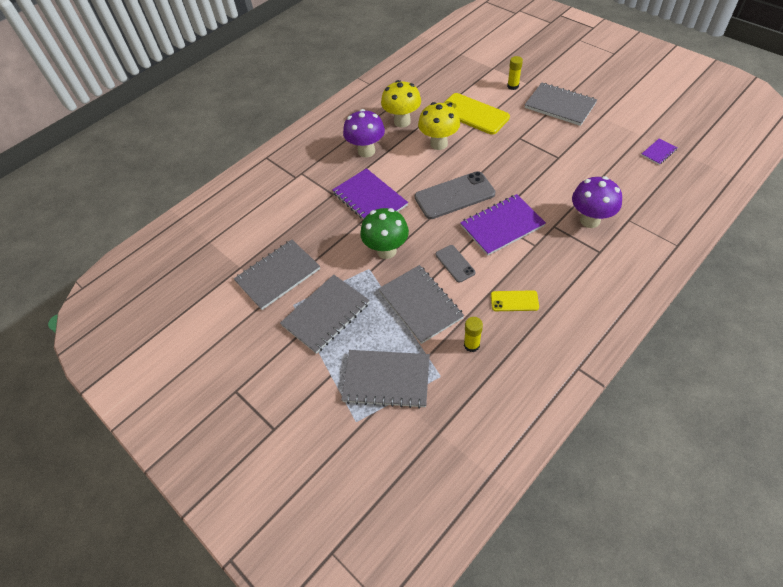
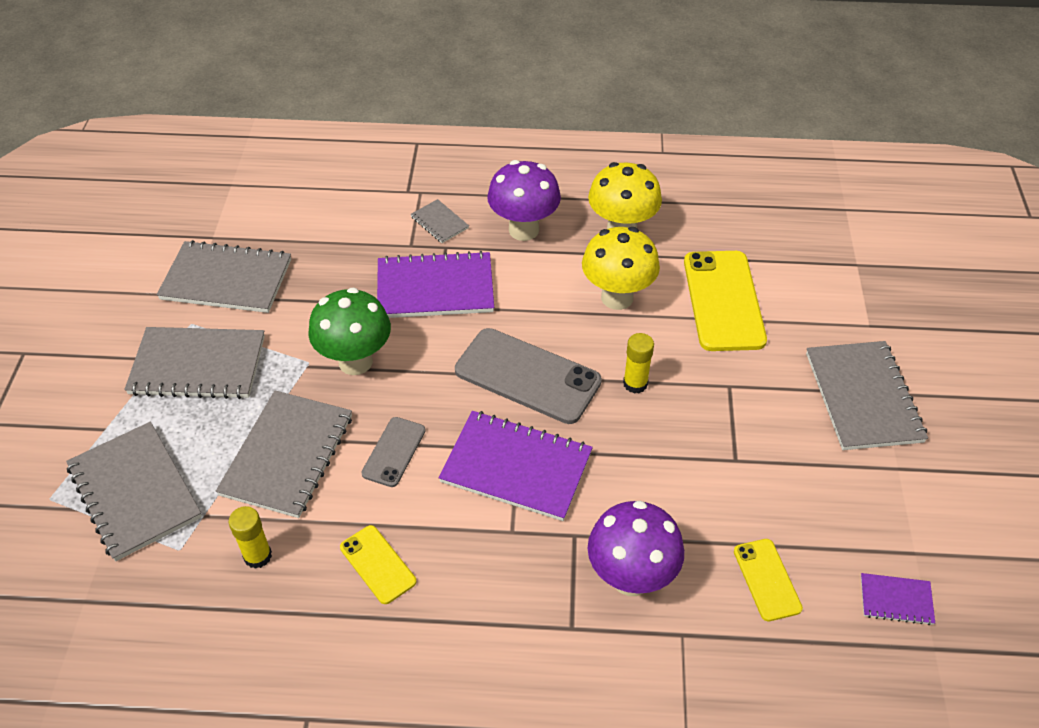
camera: 45 degrees right, 5 degrees down
(329, 176) = (439, 222): none -> grey notebook
(370, 199) = (435, 288): purple notebook -> purple notebook turned 75 degrees clockwise
(513, 86) = (842, 312): yellow glue stick -> yellow glue stick (635, 384)
(622, 181) = (767, 579): none -> yellow phone

